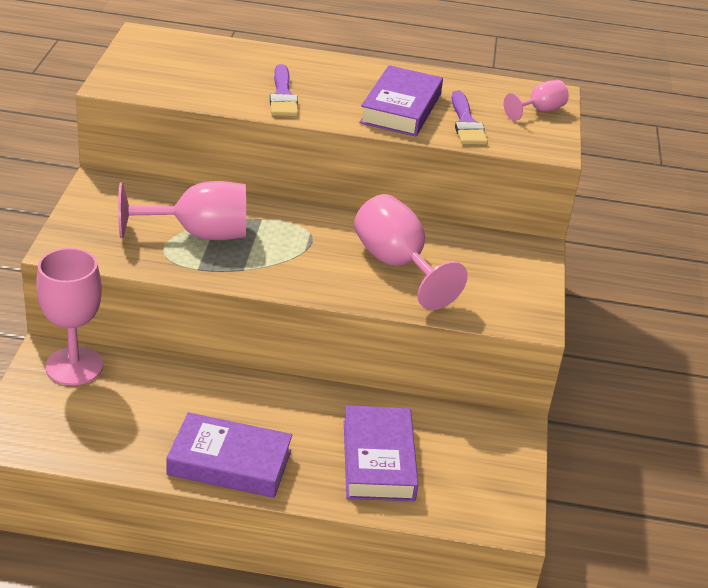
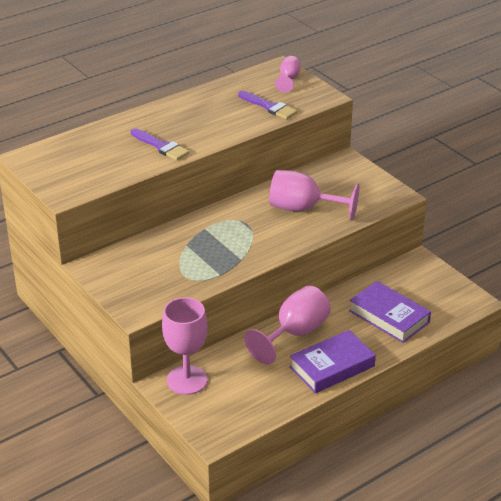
camera: 40 degrees left, 0 degrees up
(198, 234) = (189, 257): pink goblet -> pink goblet (295, 333)
(400, 108) = (227, 118): purple book -> none

